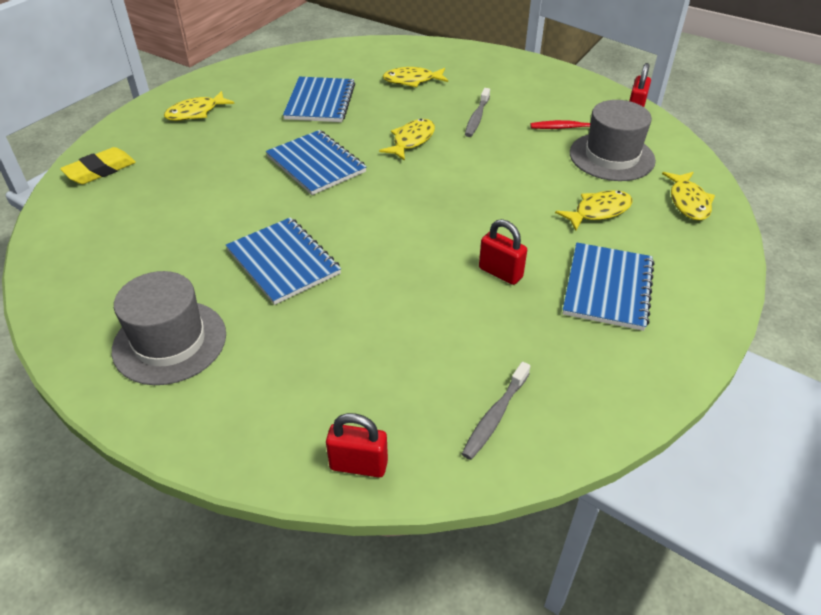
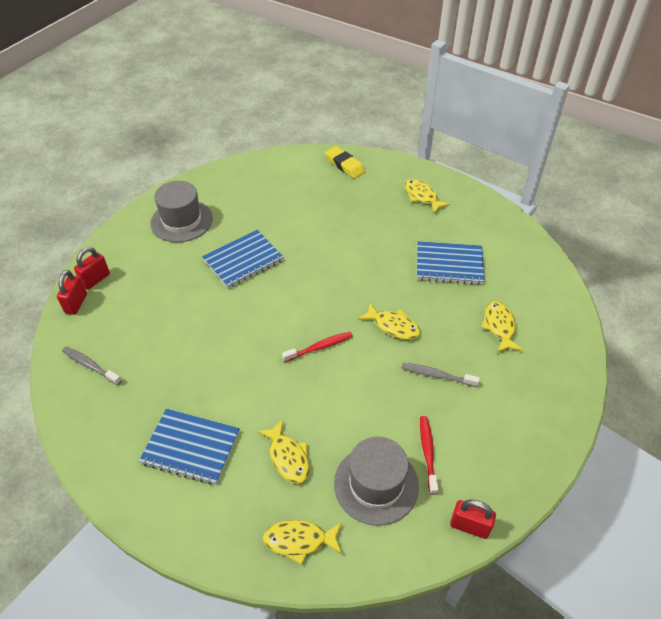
camera: 90 degrees right, 5 degrees up
(316, 164) = (355, 268): blue notebook -> none
(444, 191) = (319, 347): none -> red toothbrush
(500, 272) = (217, 378): red padlock -> red padlock (95, 279)

